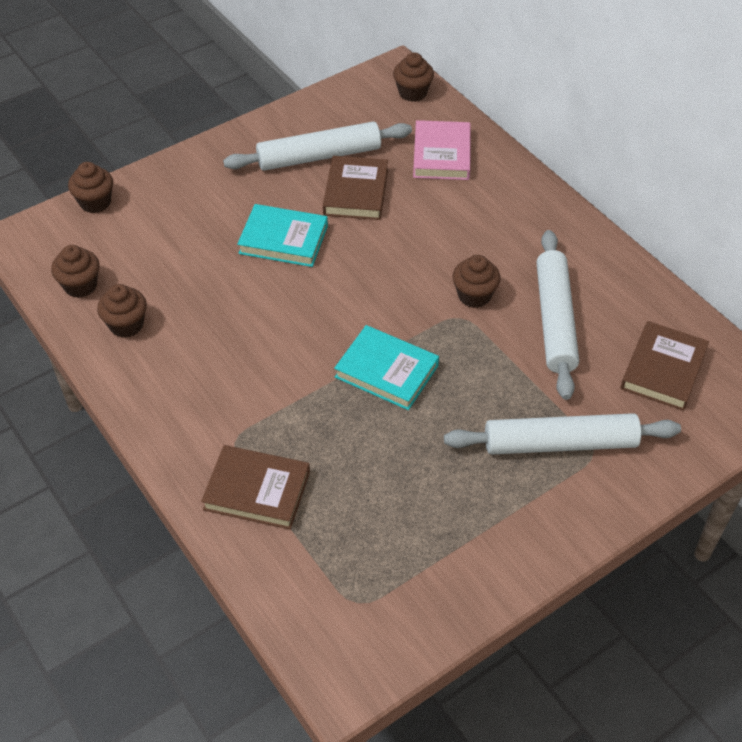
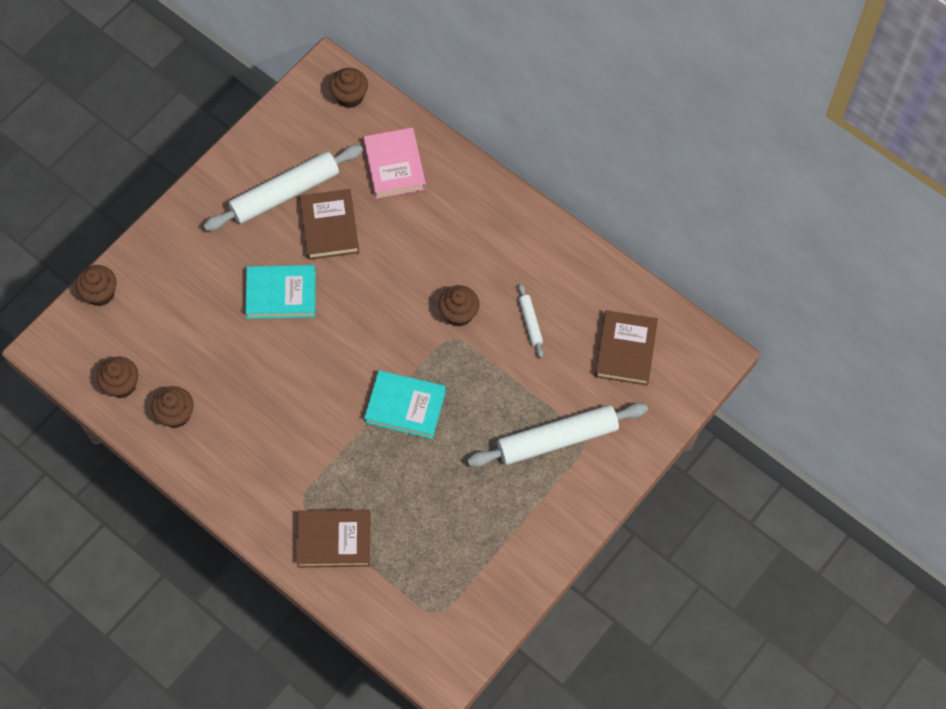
camera: 15 degrees left, 15 degrees up
(555, 320) = (530, 322): white rolling pin -> white rolling pin, size x0.45

